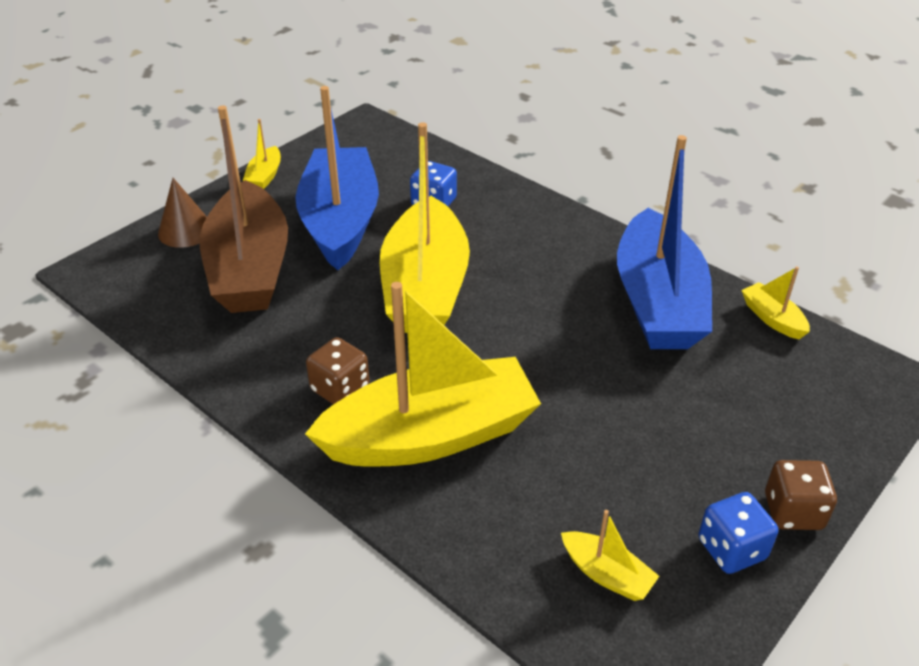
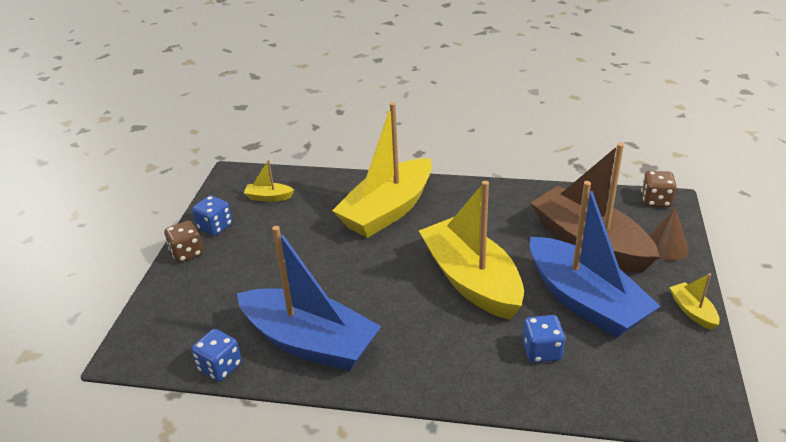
camera: 150 degrees right, 5 degrees down
(340, 389) = (454, 209): brown dice -> brown dice (656, 200)
(657, 302) = (309, 342): blue boat -> blue boat turned 150 degrees clockwise
(772, 318) = (220, 367): yellow boat -> blue dice

